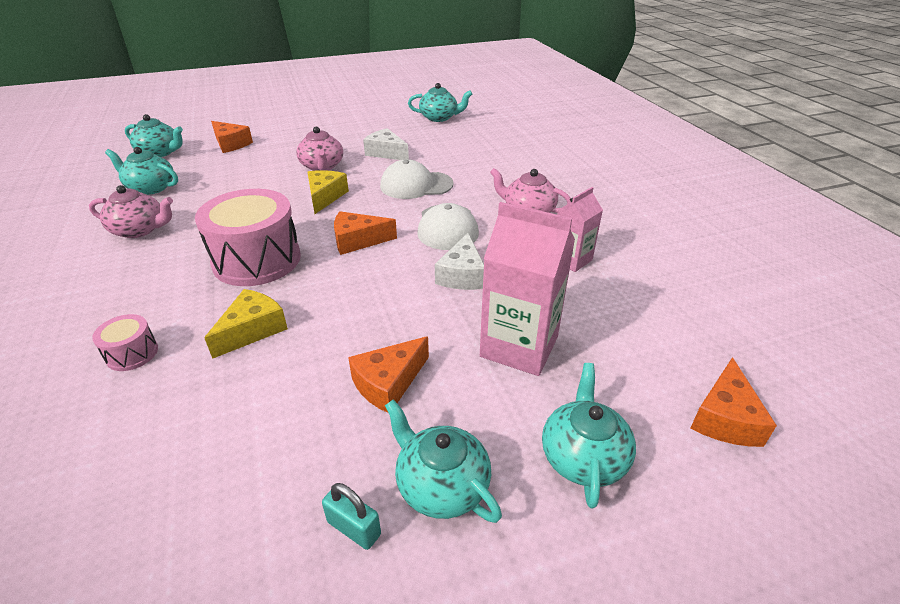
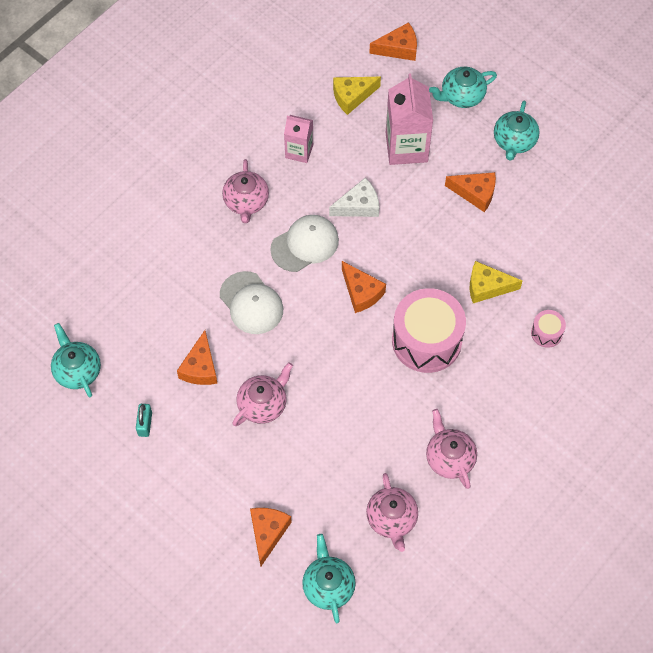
camera: 120 degrees left, 25 degrees up
(151, 188) = (391, 519): turquoise teapot -> pink teapot
(325, 197) = (315, 360): yellow cheese -> yellow cheese (352, 96)
(354, 528) = (555, 161): turquoise padlock -> turquoise padlock (145, 424)
(386, 153) = (200, 367): white cheese -> orange cheese

